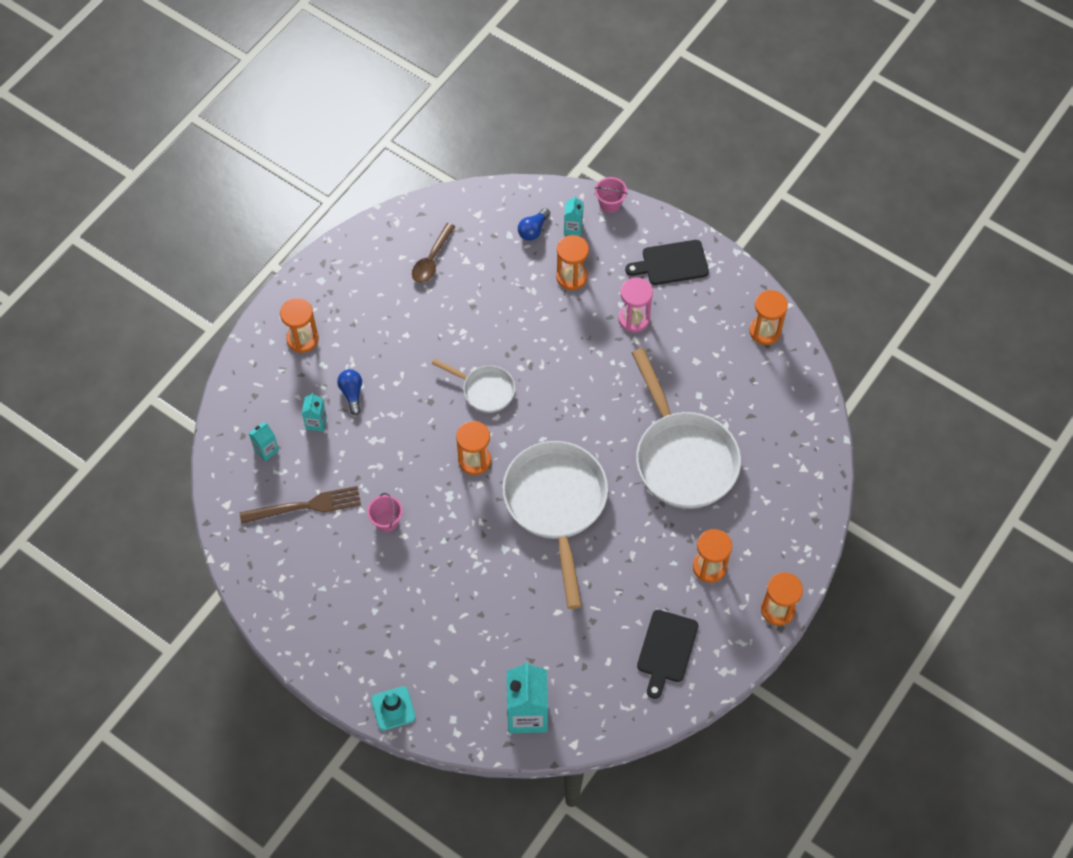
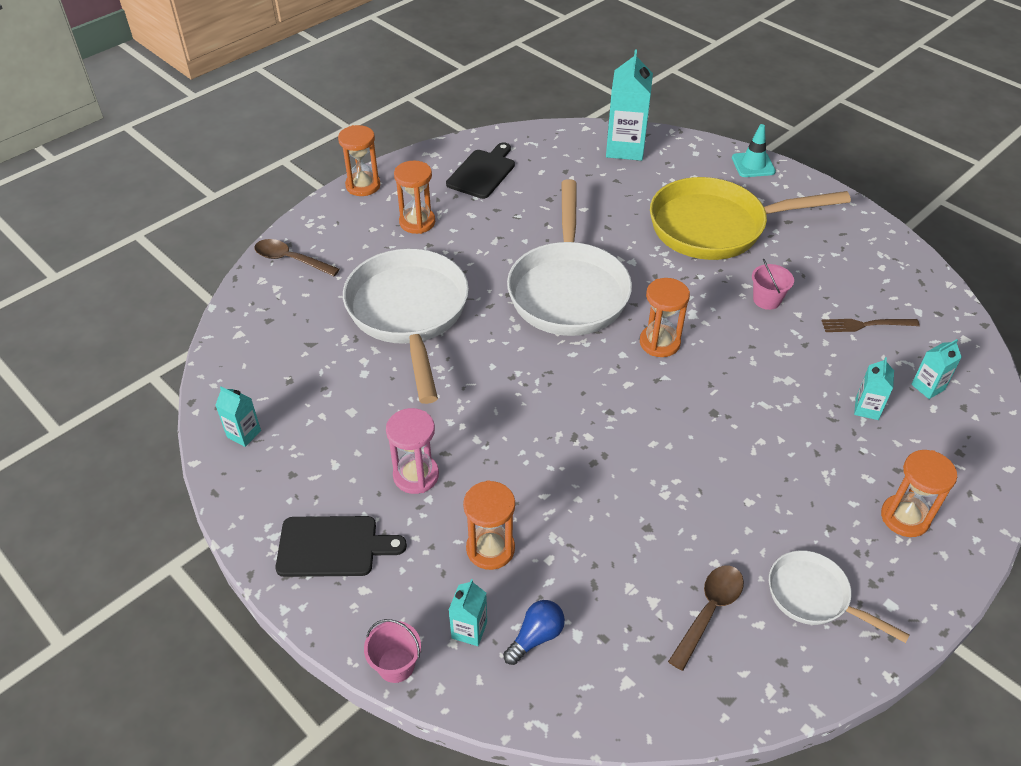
camera: 170 degrees left, 15 degrees down
(306, 506) = (865, 325): brown fork -> brown fork, size x0.66
(352, 393) = (822, 436): blue light bulb -> none
(430, 606) = (716, 227): none -> yellow pan
(485, 390) = (640, 416): white pan -> white pan (814, 597)
(765, 331) = (244, 434): orange hourglass -> turquoise carton
(805, 501) = (290, 260): none -> brown spoon

